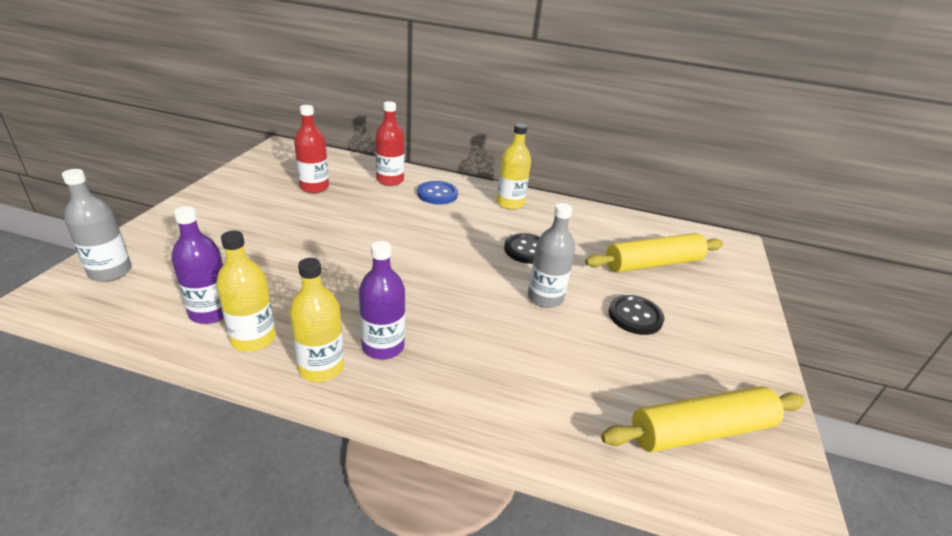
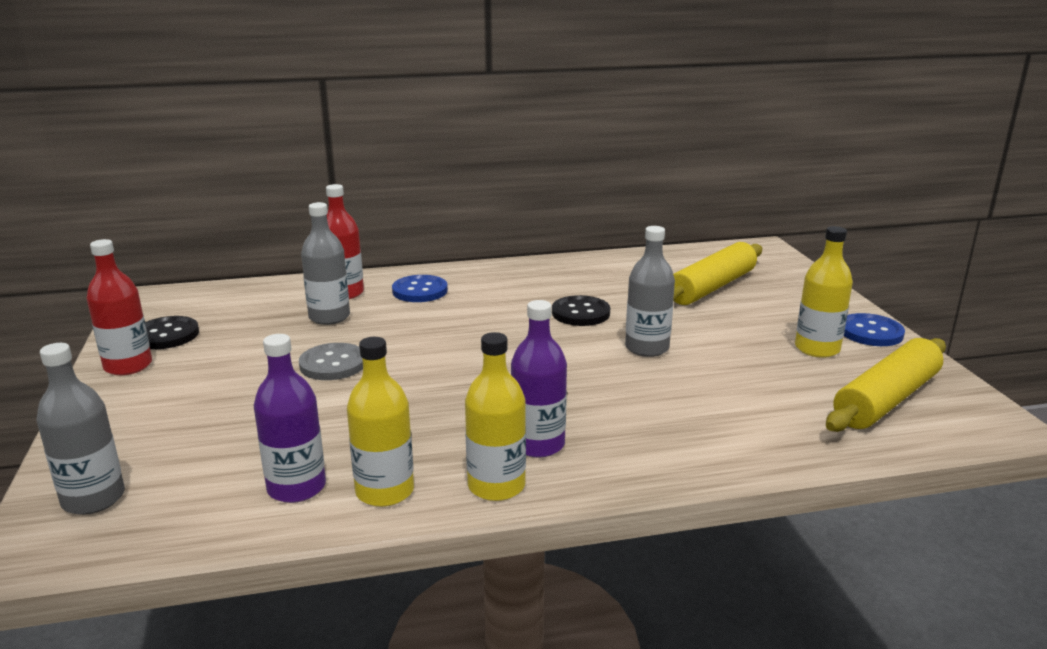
camera: 25 degrees left, 10 degrees down
(314, 187) = (255, 327): red bottle -> red bottle (128, 366)
(327, 230) = (333, 364): none -> grey button
(362, 195) = (329, 317): none -> grey bottle
(510, 203) = (512, 276): yellow bottle -> yellow bottle (817, 349)
(635, 316) = (743, 335): black button -> black button (166, 335)
(754, 357) = (870, 332): none -> blue button

